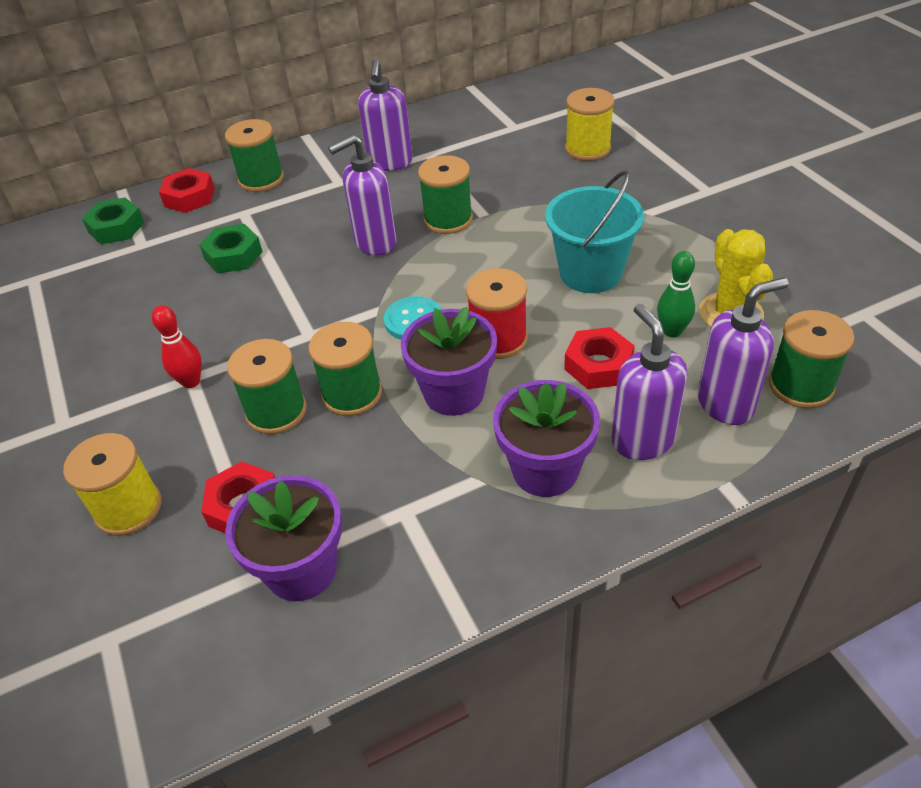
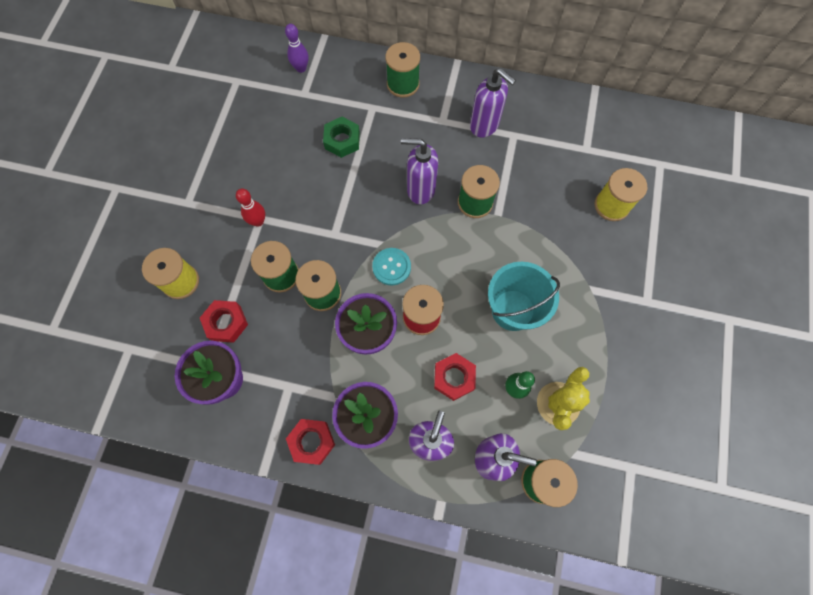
camera: 35 degrees right, 25 degrees up
(116, 227) = (301, 68): green nut -> purple bowling pin
(189, 197) = (354, 70): red nut -> red nut (312, 442)
(390, 163) = (484, 125): purple soap dispenser -> purple soap dispenser turned 90 degrees counterclockwise

